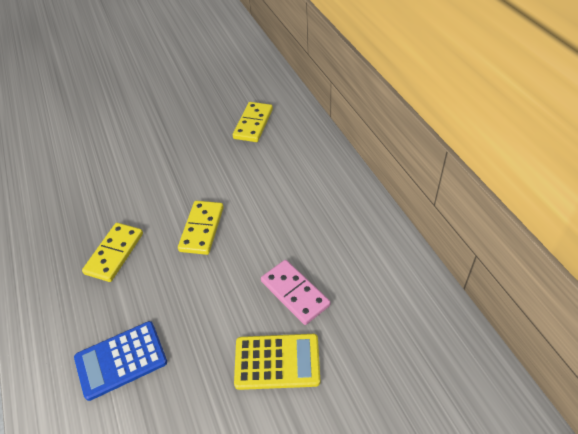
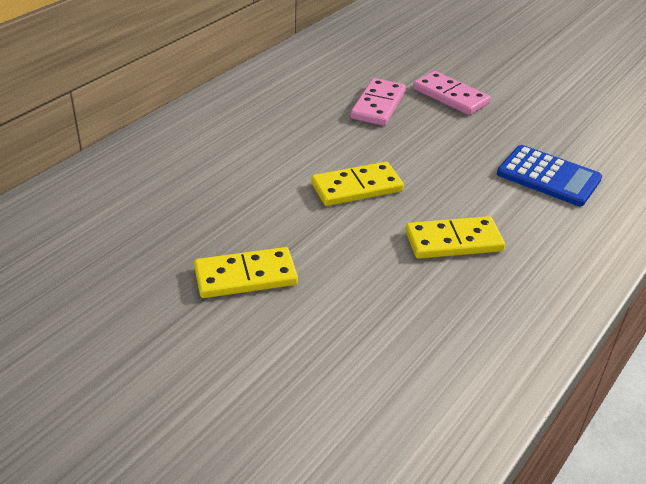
camera: 125 degrees left, 10 degrees down
(253, 124) = (129, 214): yellow domino -> yellow domino (245, 276)
(277, 361) = (450, 96): yellow calculator -> pink domino

